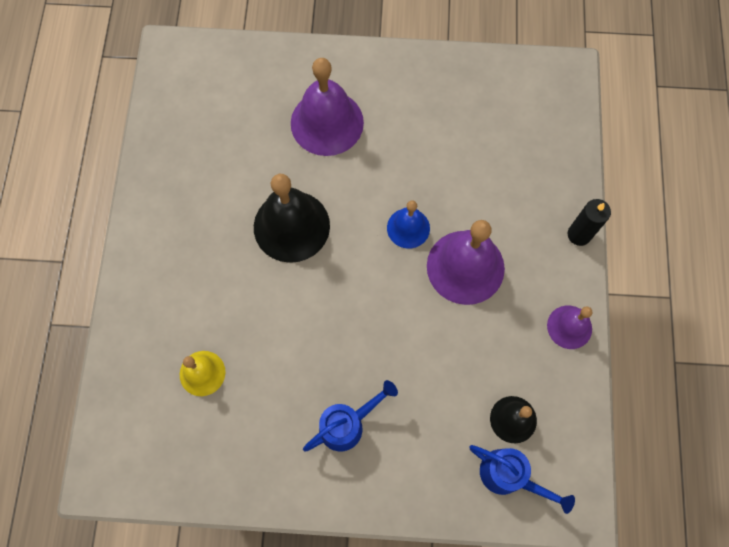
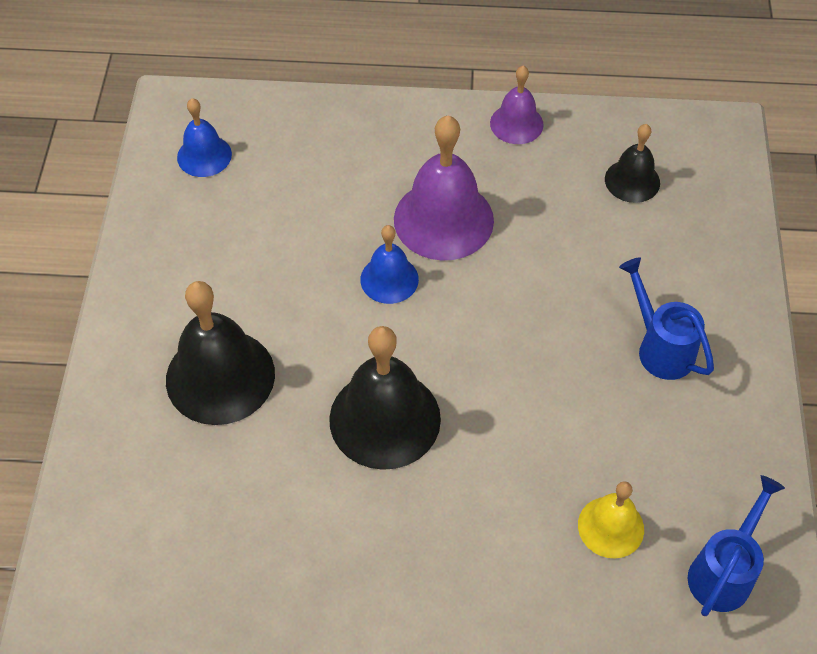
camera: 90 degrees left, 15 degrees down
(327, 122) = (220, 376): purple bell -> black bell
(508, 476) = (698, 188): blue watering can -> blue watering can (723, 572)
(518, 97) = (204, 156): none -> blue bell
(579, 234) = (400, 107): black candle -> none

